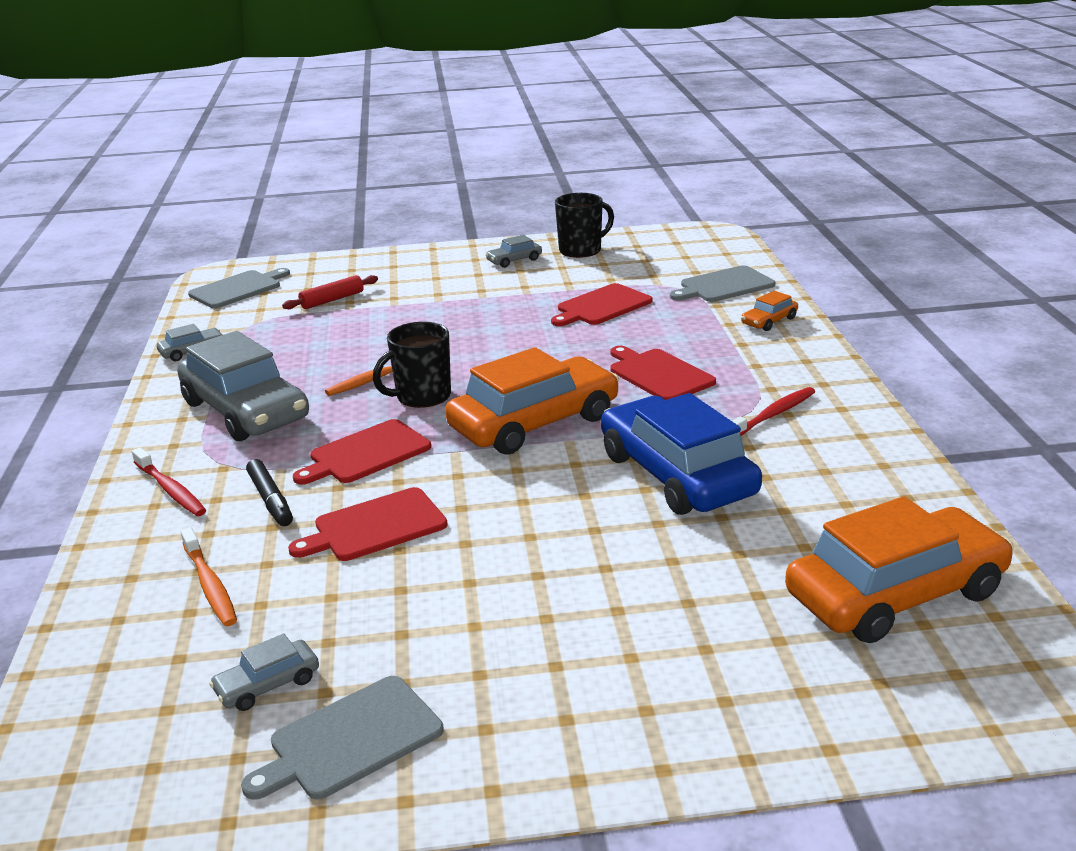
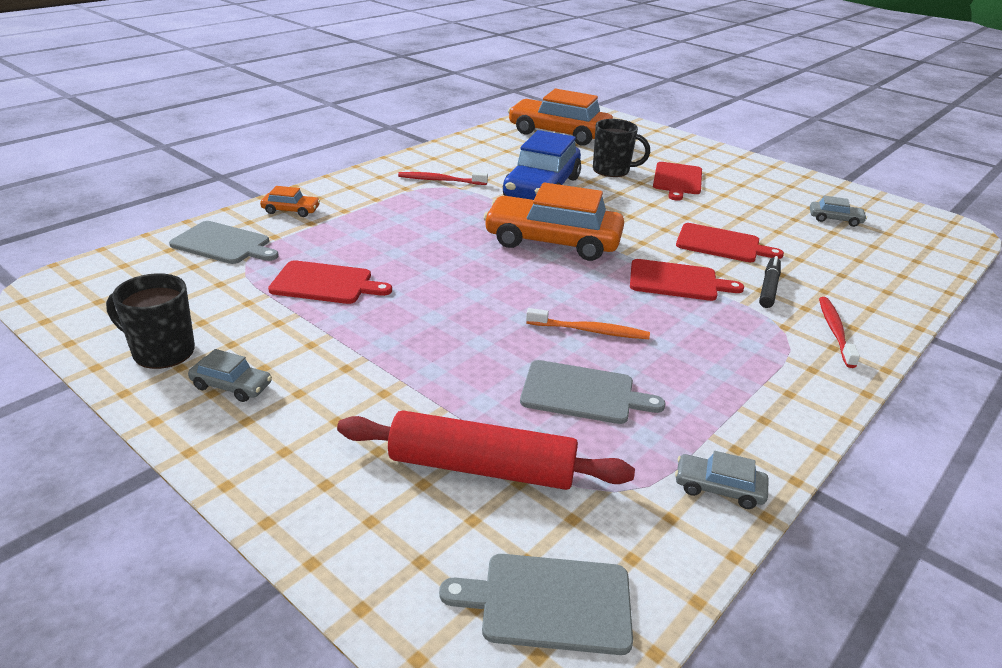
camera: 135 degrees left, 5 degrees up
(210, 585) = (839, 265): orange toothbrush -> none
(245, 411) = (728, 366): grey car -> none
(332, 300) = (482, 467): red rolling pin -> red rolling pin, size x1.85
(350, 740) = (812, 193): grey cutting board -> grey cutting board (583, 393)
(422, 396) = (584, 296): black mug -> black mug (612, 170)
(659, 374) = (429, 223): red cutting board -> red cutting board (677, 180)

